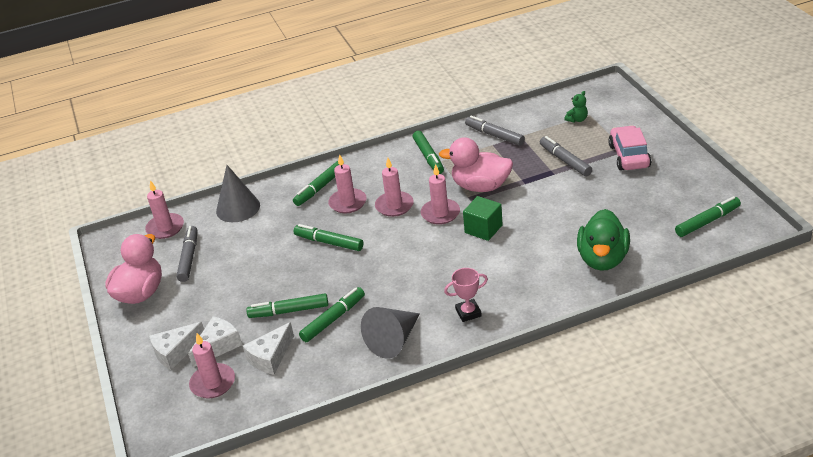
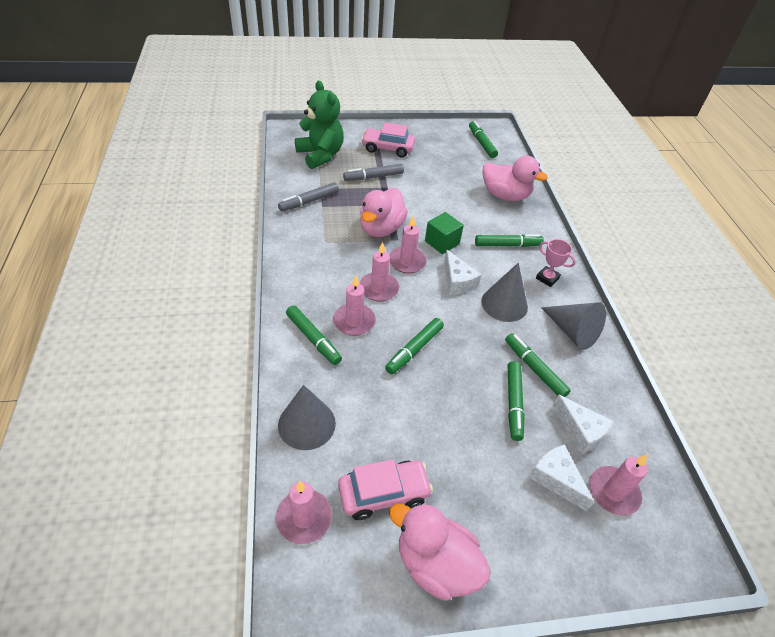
camera: 85 degrees left, 10 degrees up
(176, 352) = (558, 528): white cheese -> white cheese (457, 281)
(189, 258) = (383, 493): grey marker -> pink car
(412, 287) = (504, 304): none -> grey cone
(428, 157) = (313, 248): green marker -> green marker (507, 245)
(468, 313) = (547, 278): pink trophy -> pink trophy turned 45 degrees counterclockwise
(577, 119) = (320, 155): green teddy bear -> green teddy bear, size x2.48
(602, 259) = (505, 196): green duck -> pink duck

